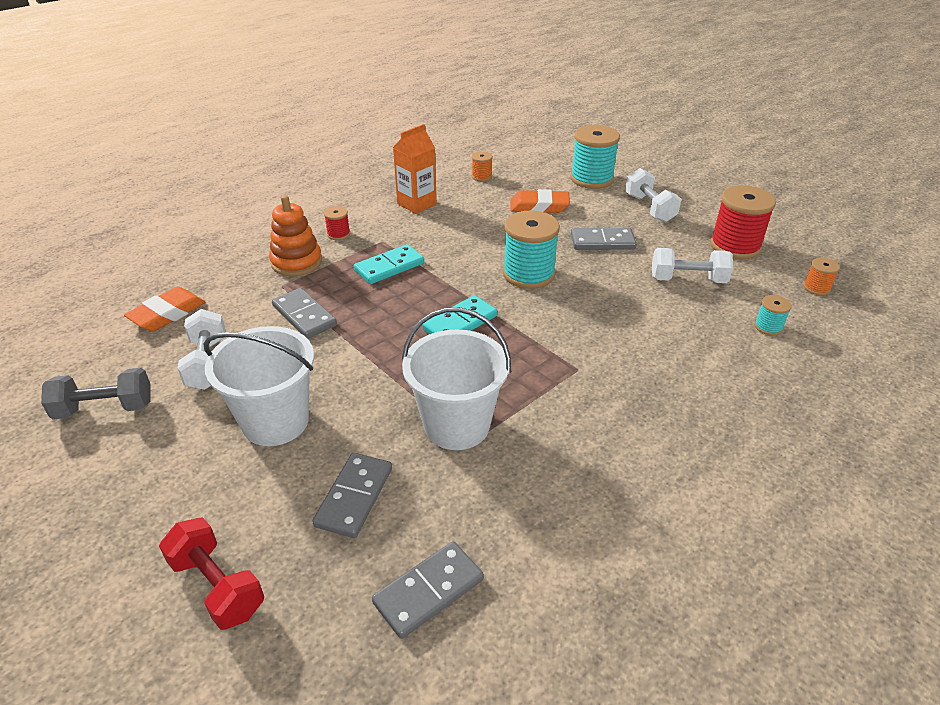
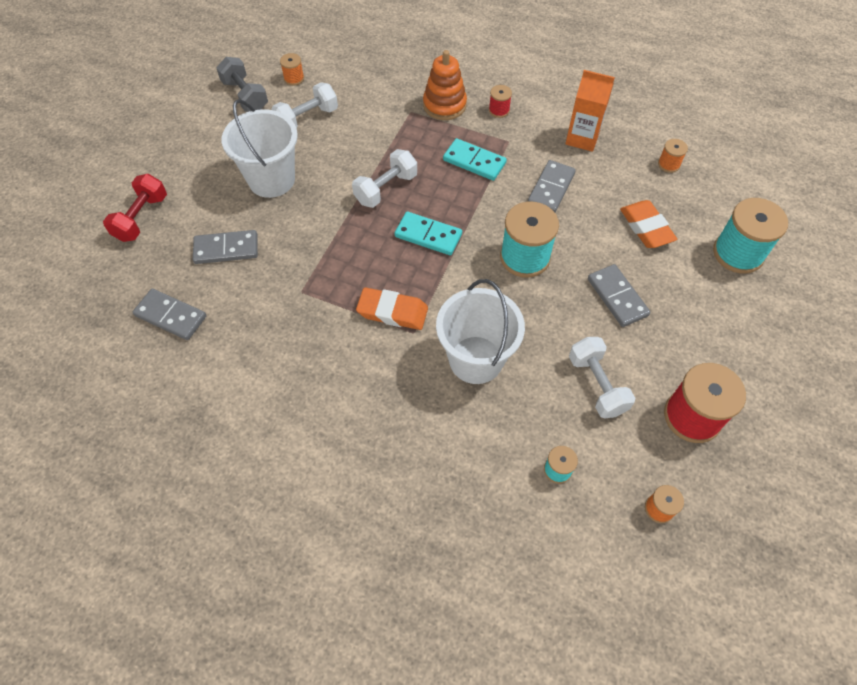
camera: 65 degrees right, 20 degrees up
(128, 357) = (294, 78): none -> orange spool
(167, 314) = (344, 72): orange eraser -> orange eraser (392, 312)
(304, 316) = (383, 141): grey domino -> grey domino (551, 188)
(456, 425) = (313, 277): white bucket -> white bucket (476, 359)
(649, 208) = (714, 321): white dumbbell -> white dumbbell (386, 189)

